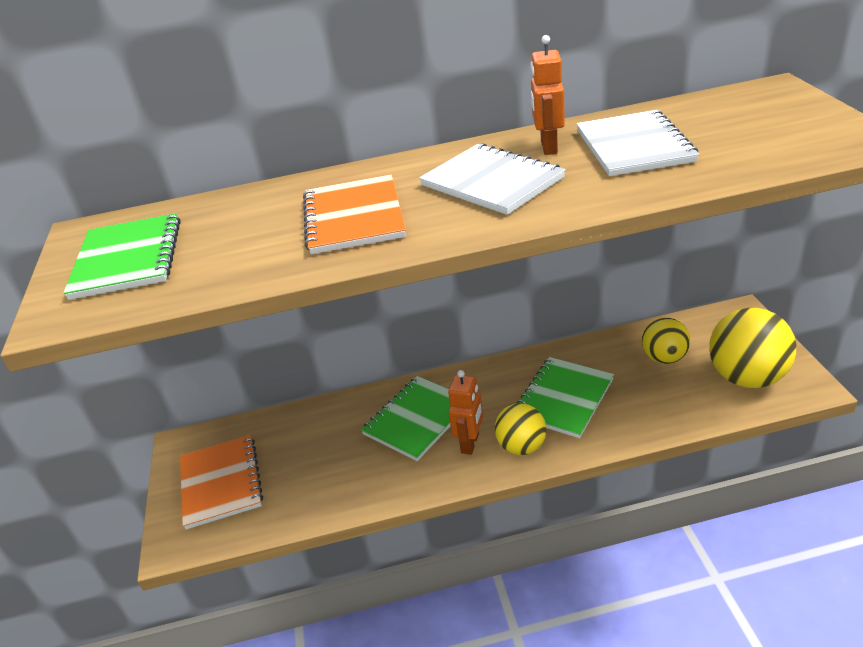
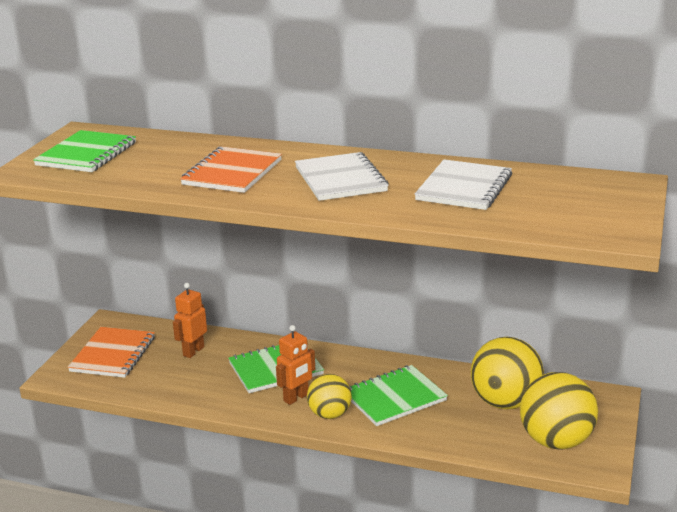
camera: 25 degrees right, 10 degrees down
(548, 147) = (408, 170): orange robot -> orange robot (193, 351)
(664, 358) = (505, 402): yellow ball -> yellow ball, size x1.62

